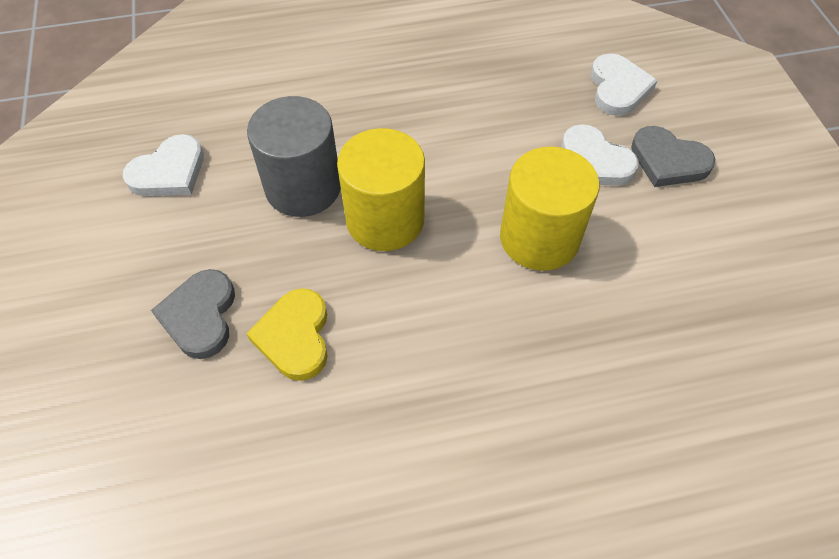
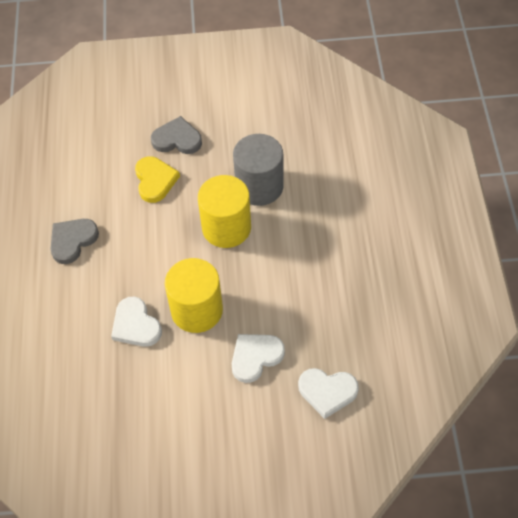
camera: 100 degrees right, 0 degrees up
(169, 172) = (282, 120): white heart -> white heart (136, 325)
(295, 336) = (155, 180): yellow heart -> yellow heart turned 75 degrees clockwise
(668, 161) = (248, 407): grey heart -> grey heart (72, 241)

